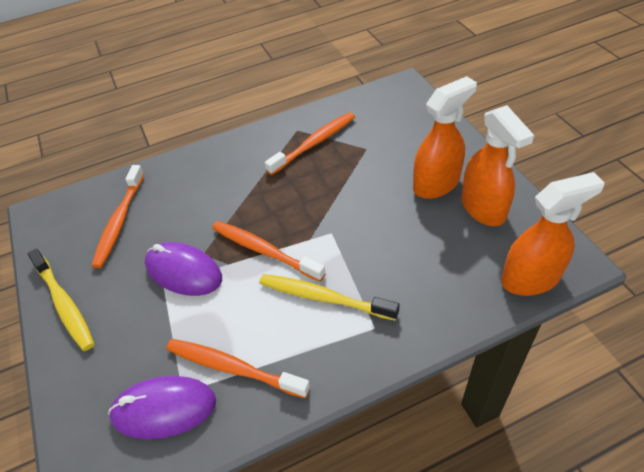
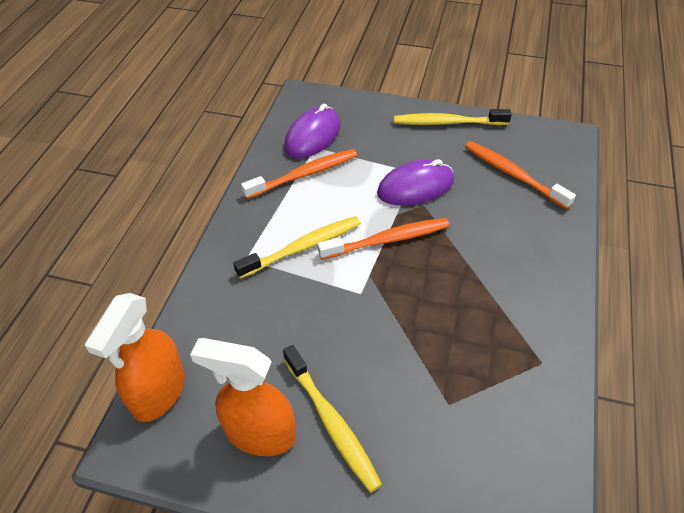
camera: 125 degrees right, 0 degrees up
(314, 143) = (502, 362): orange toothbrush -> none
(436, 184) = (331, 422): orange spray bottle -> yellow toothbrush

